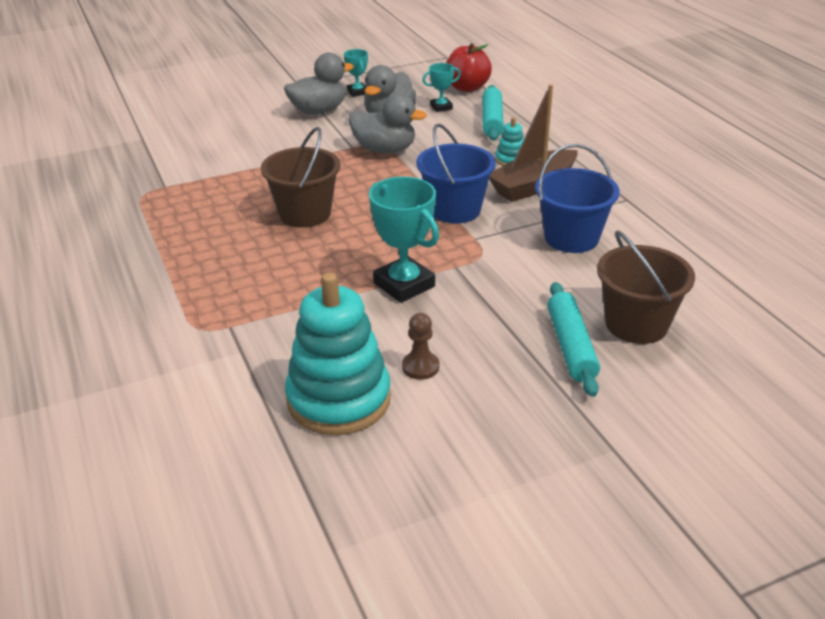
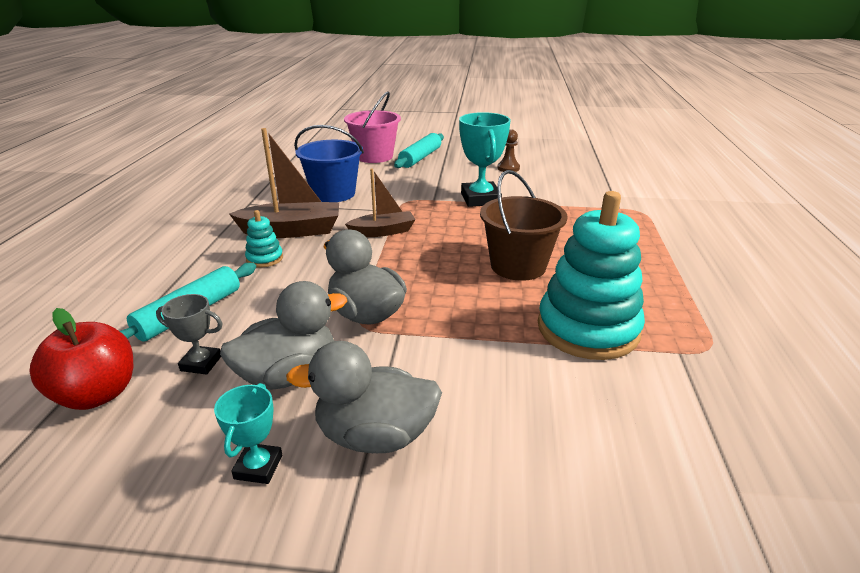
camera: 150 degrees left, 5 degrees down
(339, 399) = (562, 168): turquoise stacking toy -> turquoise stacking toy (587, 329)
(441, 107) = (201, 363): turquoise trophy -> grey trophy
(455, 210) = (383, 232): blue bucket -> brown boat
(636, 324) = (374, 156): brown bucket -> pink bucket

